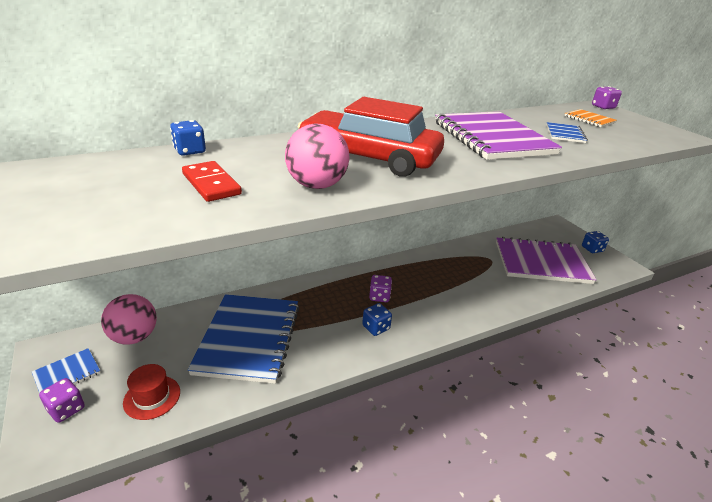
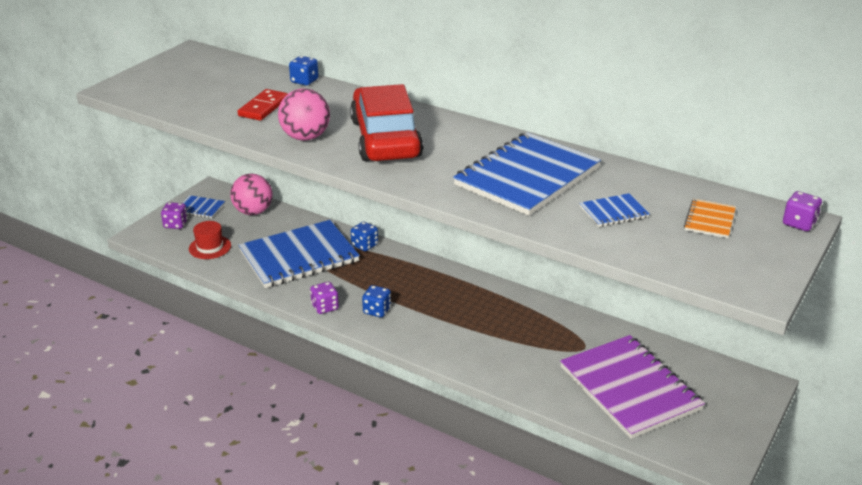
camera: 60 degrees right, 0 degrees up
(379, 296) = (424, 297): purple dice -> purple dice (325, 307)
(492, 138) = (527, 176): purple notebook -> blue notebook
(592, 249) = (729, 427): blue dice -> blue dice (364, 245)

